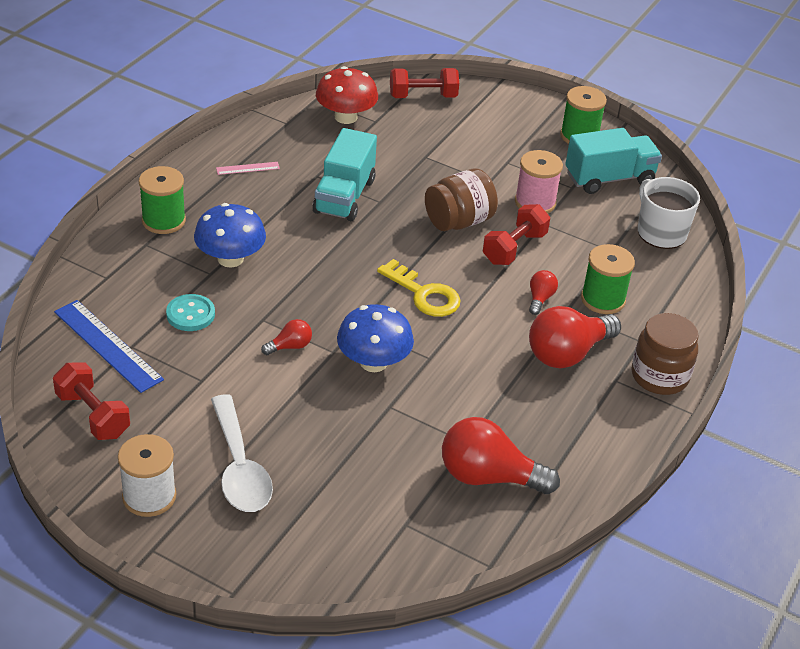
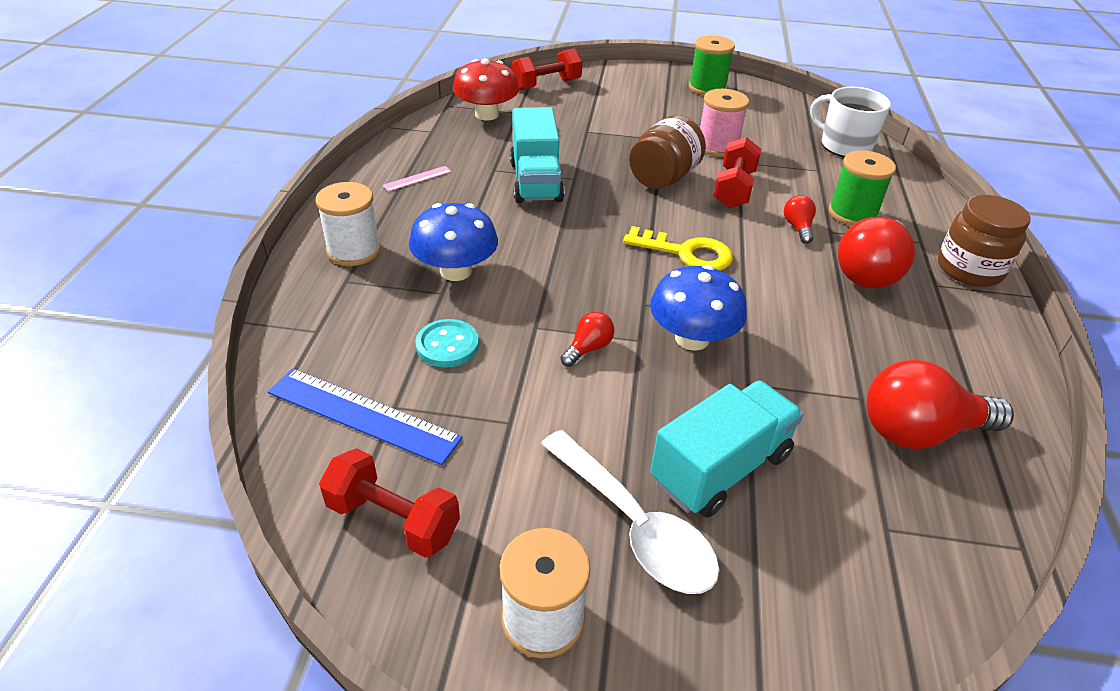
camera: 20 degrees left, 0 degrees up
(163, 220) = (353, 250): green spool -> white spool
(609, 178) = (762, 114): turquoise truck -> turquoise truck (720, 468)

